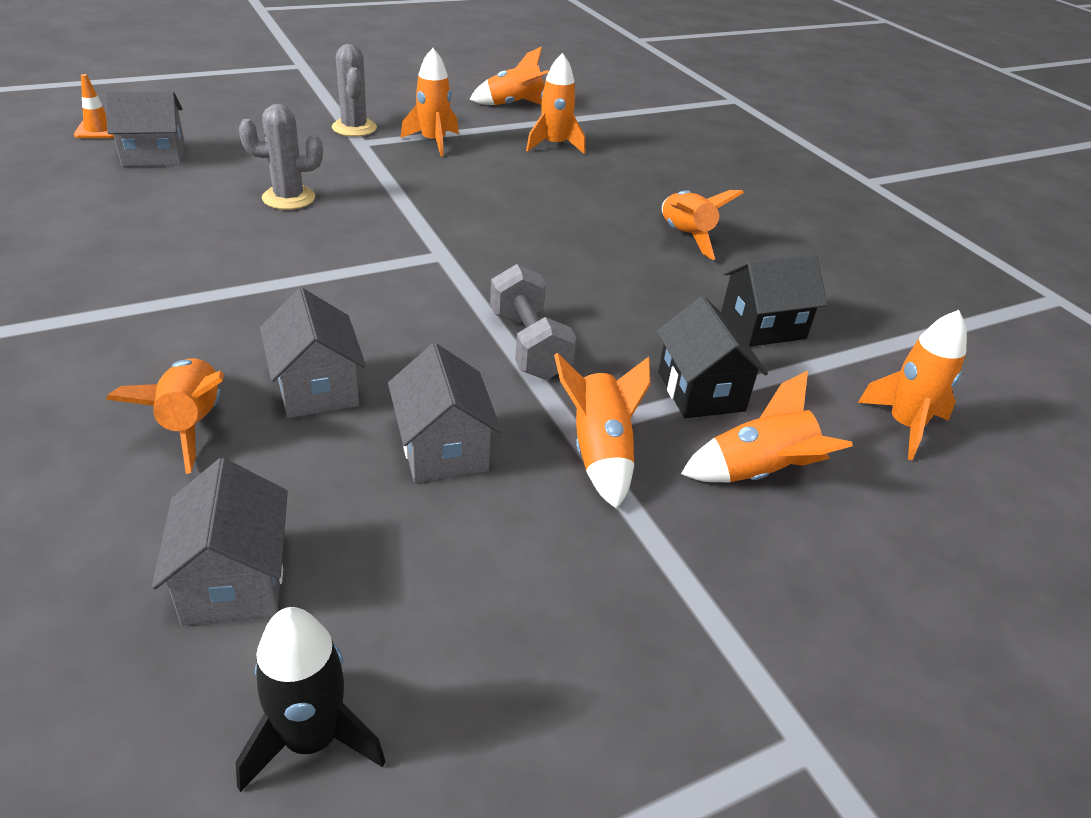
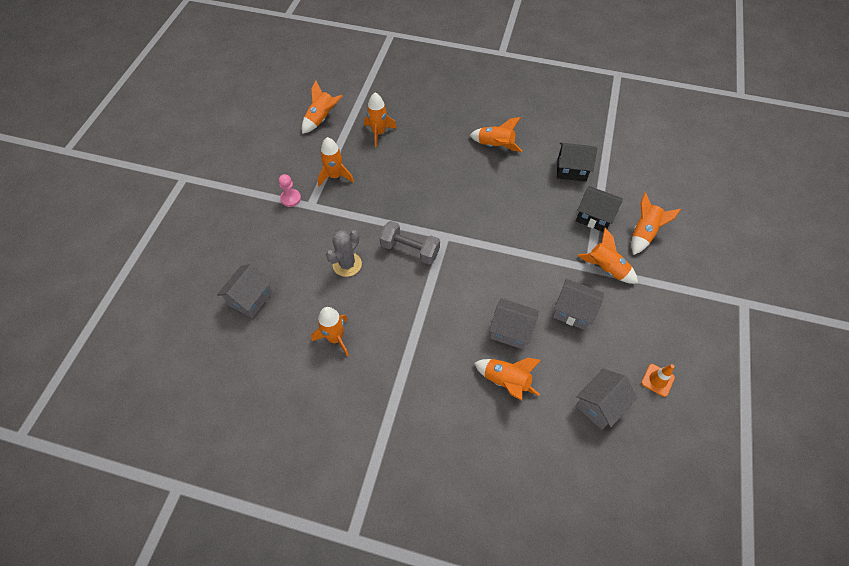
camera: 45 degrees left, 20 degrees up
(98, 130) = (193, 311): orange traffic cone -> orange traffic cone (657, 380)
(235, 580) = (599, 405): grey house -> grey house turned 75 degrees counterclockwise
(312, 739) = (675, 414): black rocket -> none
(354, 128) = (290, 198): grey cactus -> pink pawn
(529, 345) = (531, 248): grey dumbbell -> grey dumbbell (410, 250)
(763, 326) = (571, 170): black house -> black house turned 75 degrees clockwise
(905, 426) = (649, 177): orange rocket -> orange rocket (335, 338)

